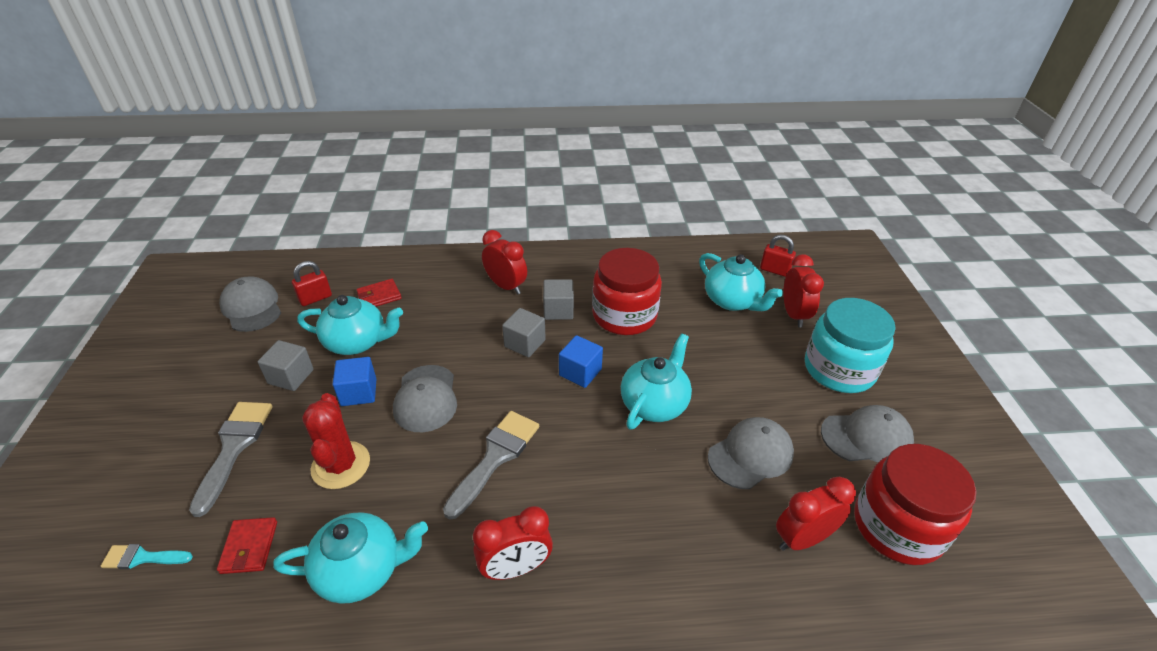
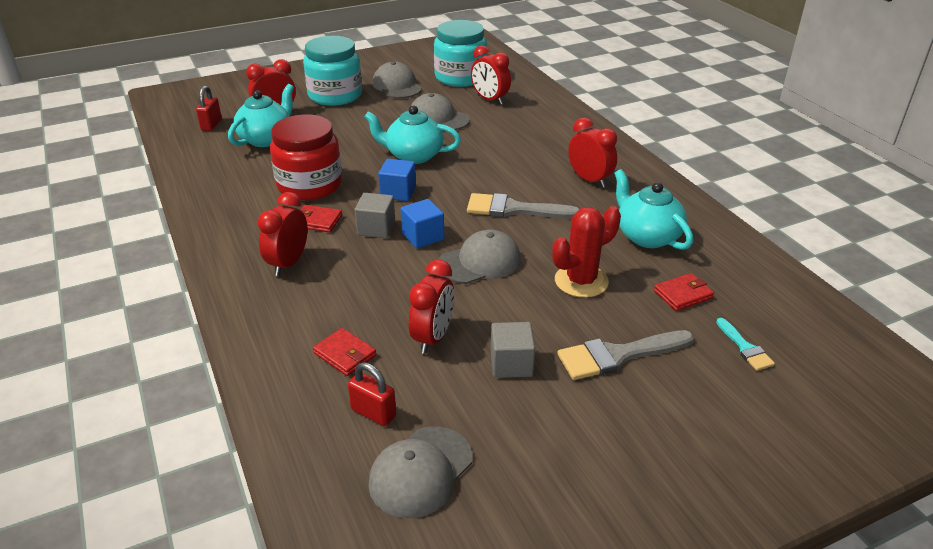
camera: 110 degrees left, 5 degrees down
(357, 342) = (433, 337): turquoise teapot -> red clock
(358, 392) = (500, 305): blue cube -> blue cube (423, 236)
(558, 310) = (317, 221): grey cube -> red wallet
(897, 526) = (460, 77): red jar -> turquoise jar

